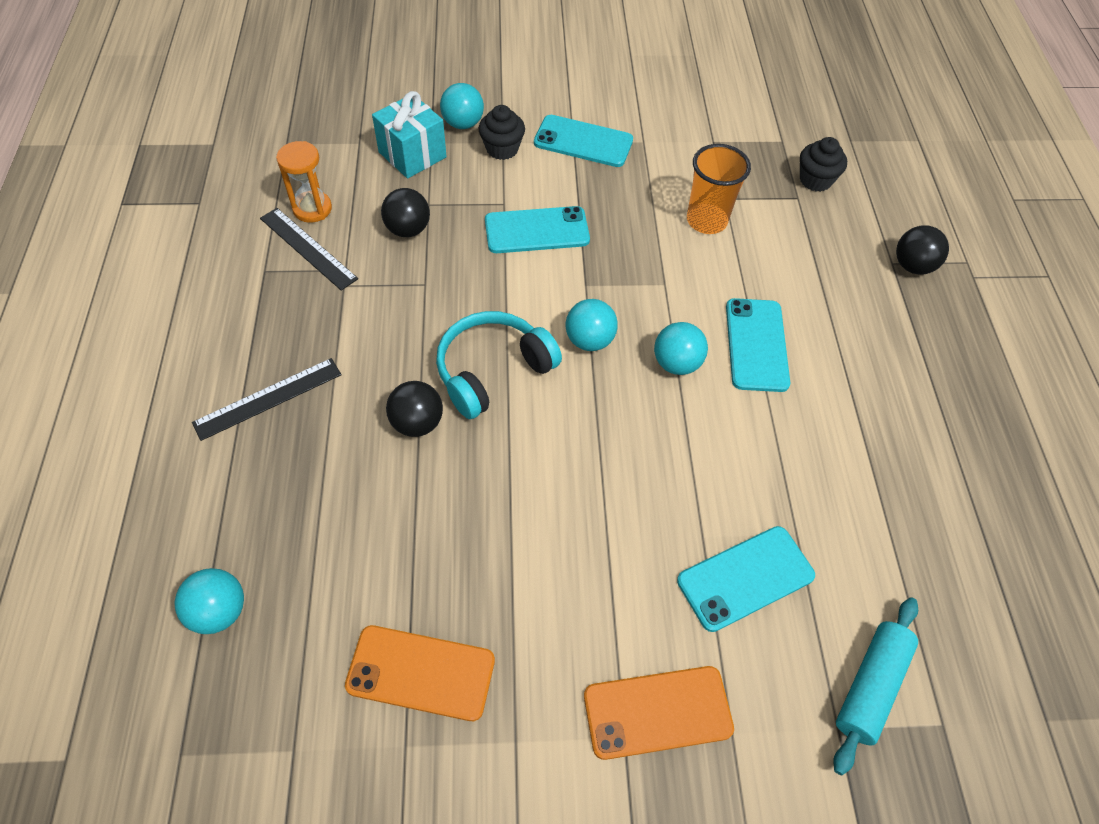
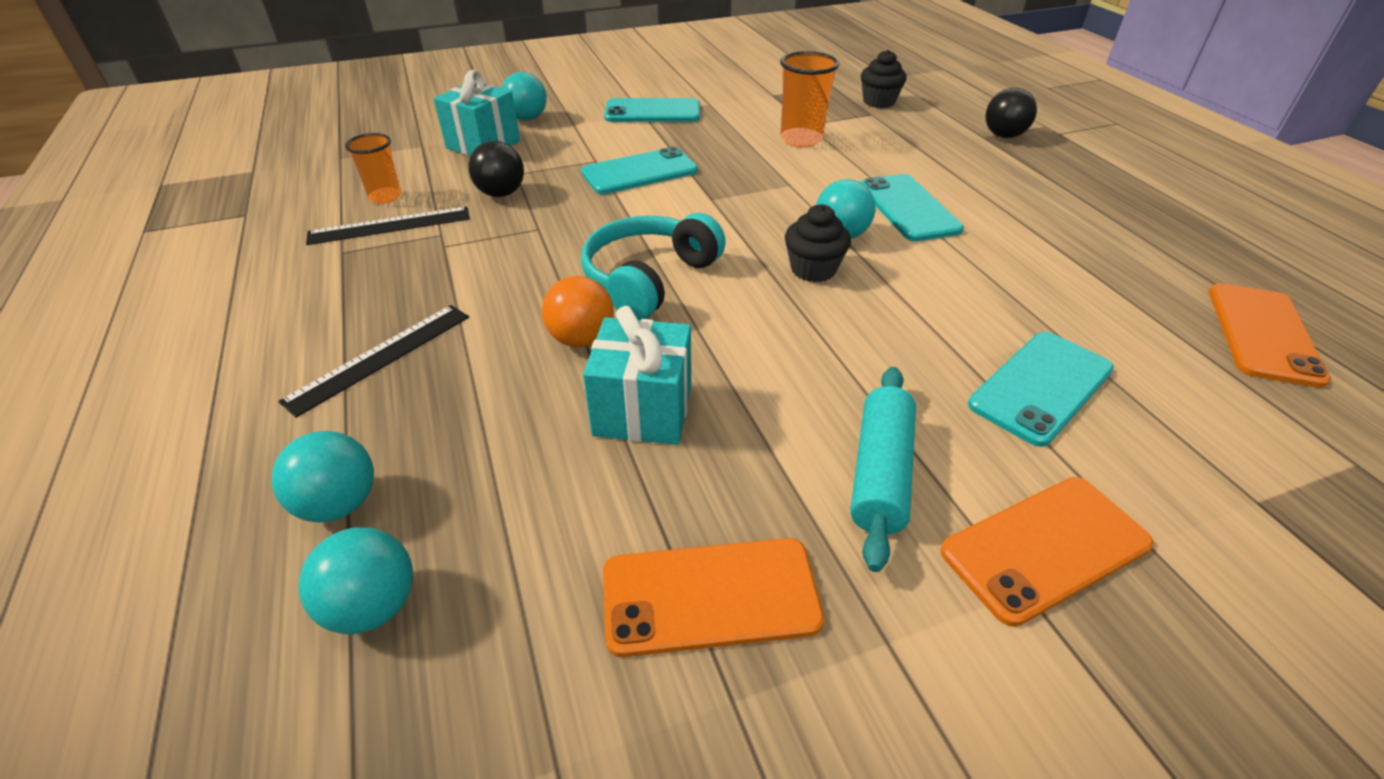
camera: 15 degrees left, 15 degrees down
(307, 248) = (390, 226): black ruler -> black ruler turned 45 degrees counterclockwise
(312, 209) = (385, 197): orange hourglass -> orange cup
(417, 423) = (581, 339): black ball -> orange ball
(436, 507) = (643, 410): none -> turquoise gift
(502, 149) = (575, 127): black cupcake -> black cupcake (813, 269)
(589, 340) = (740, 236): turquoise ball -> turquoise ball (339, 504)
(870, 686) = (1253, 450): turquoise rolling pin -> turquoise rolling pin (880, 473)
(973, 583) = (1263, 334): none -> orange phone

